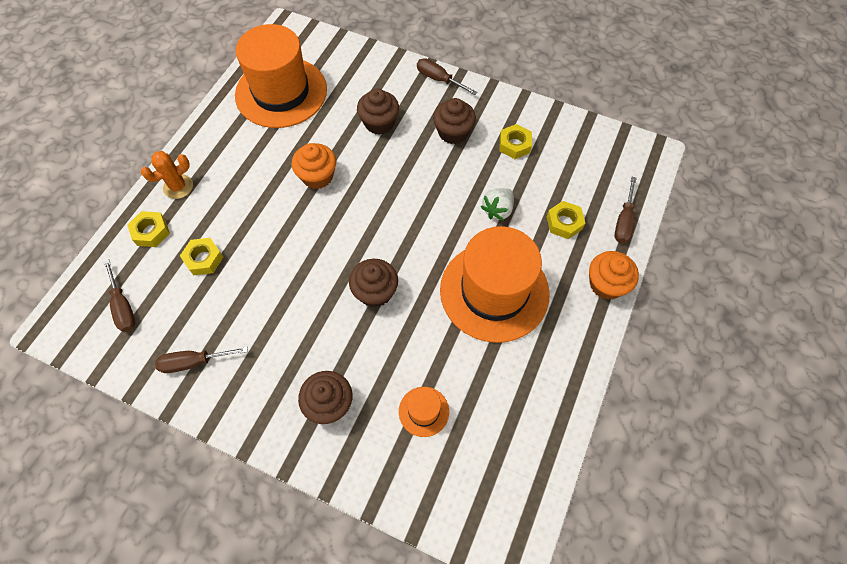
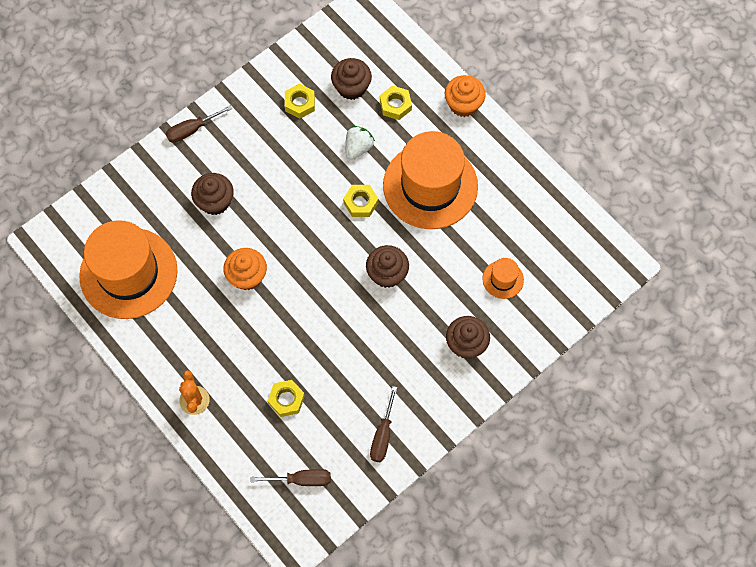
camera: 65 degrees left, 5 degrees up
(151, 232) = (234, 437): yellow nut -> yellow nut (360, 203)
(453, 132) = (259, 145): brown cupcake -> brown cupcake (351, 87)
(498, 210) = (358, 148): white strawberry -> white strawberry turned 120 degrees counterclockwise
(624, 221) = (416, 62): brown screwdriver -> none

